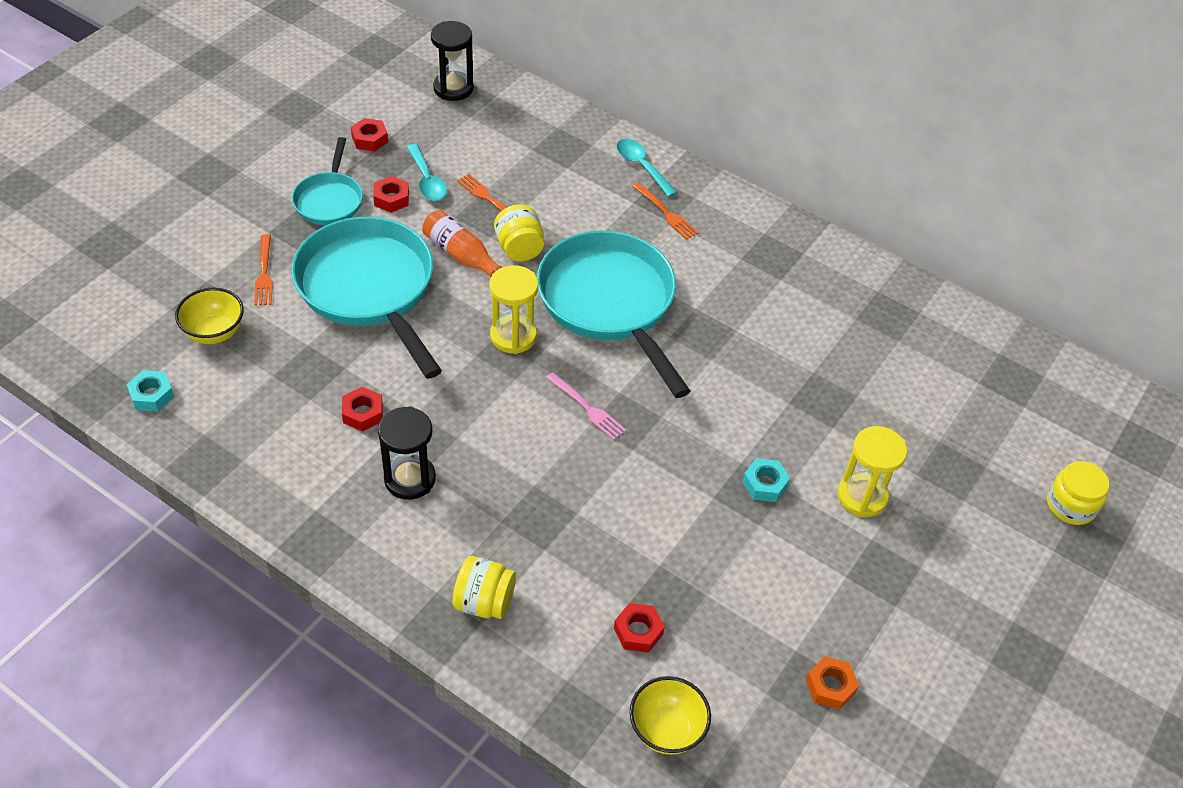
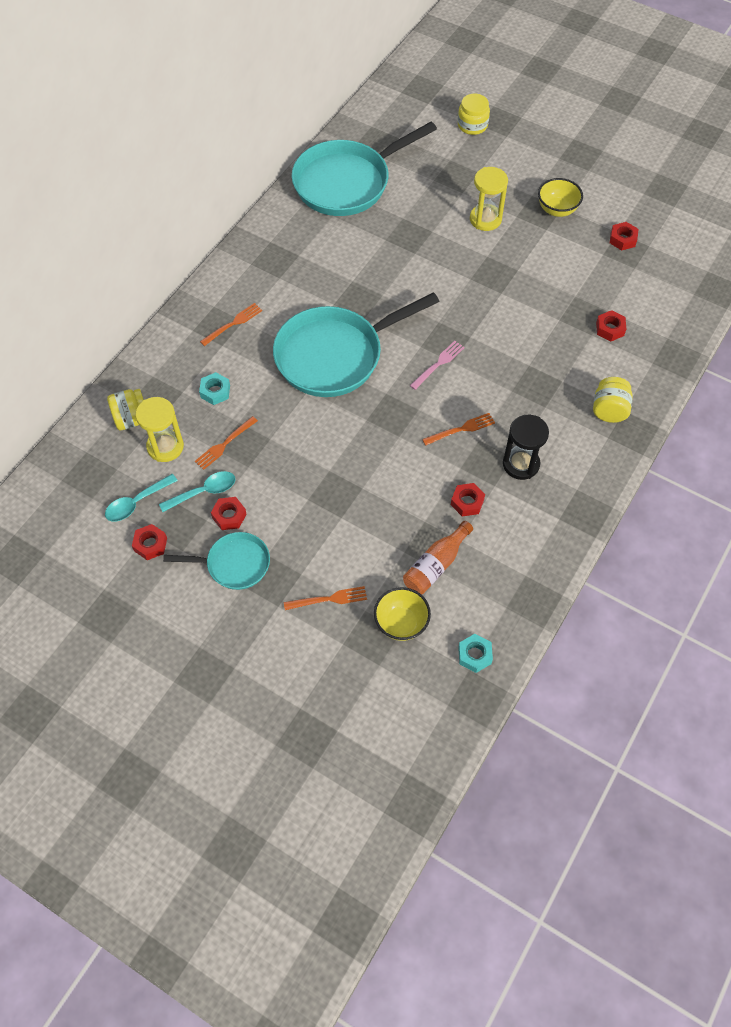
camera: 90 degrees left, 10 degrees up
(369, 288) = (338, 517): turquoise pan -> turquoise pan (347, 182)
(453, 88) = (76, 486): black hourglass -> none
(462, 255) = (294, 456): orange bottle -> orange bottle (436, 565)
(476, 420) = (461, 429): none -> orange fork
(513, 336) = (376, 413): yellow hourglass -> yellow hourglass (165, 447)
(519, 249) = (282, 417): yellow jar -> yellow jar (131, 419)
(641, 166) = (179, 341): turquoise spoon -> turquoise spoon (136, 503)
(666, 730) = (671, 313): yellow bowl -> yellow bowl (557, 210)
(765, 484) = (485, 266): turquoise nut -> turquoise nut (215, 391)
(830, 686) = (622, 239): orange nut -> red nut

